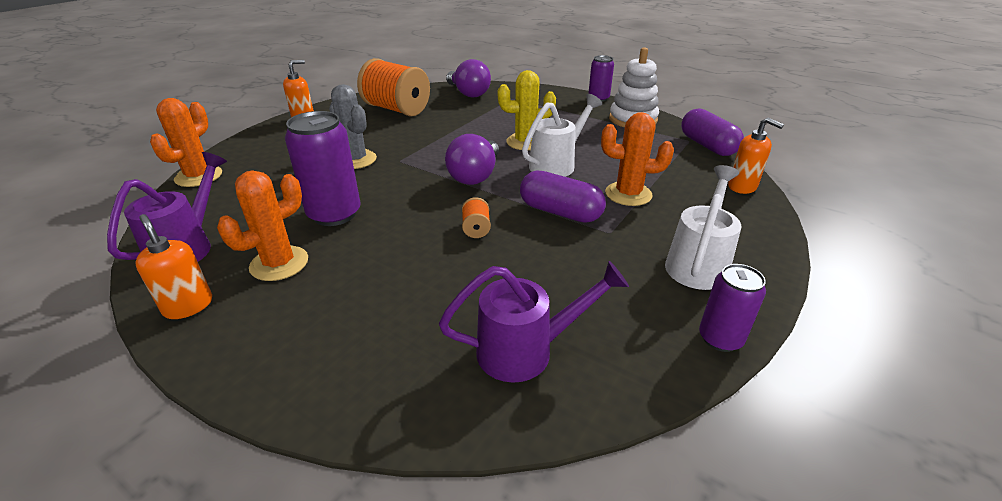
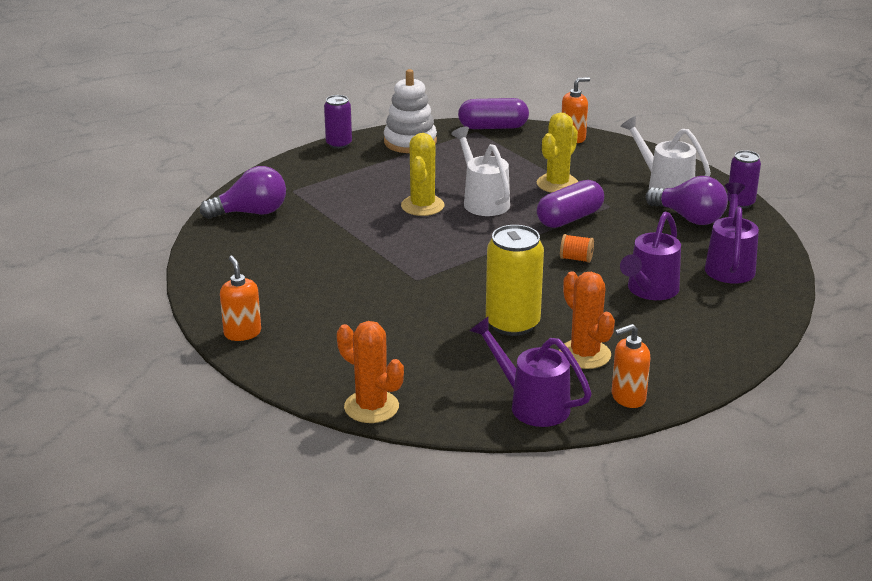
camera: 70 degrees left, 5 degrees down
(334, 214) = (512, 324): purple can -> yellow can
(355, 160) = (397, 304): grey cactus -> none
(396, 109) = (264, 266): orange spool -> none
(428, 288) = (649, 291): none -> purple watering can
(475, 176) = (479, 244): purple light bulb -> purple light bulb (689, 218)
(628, 194) = (557, 184): orange cactus -> yellow cactus

